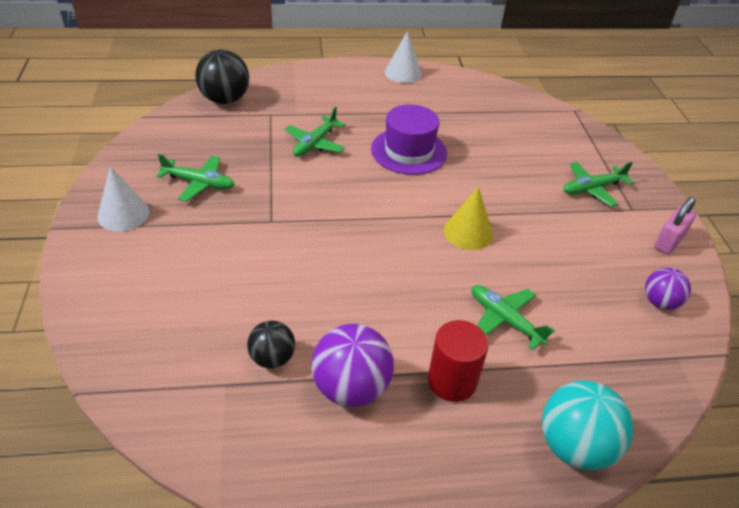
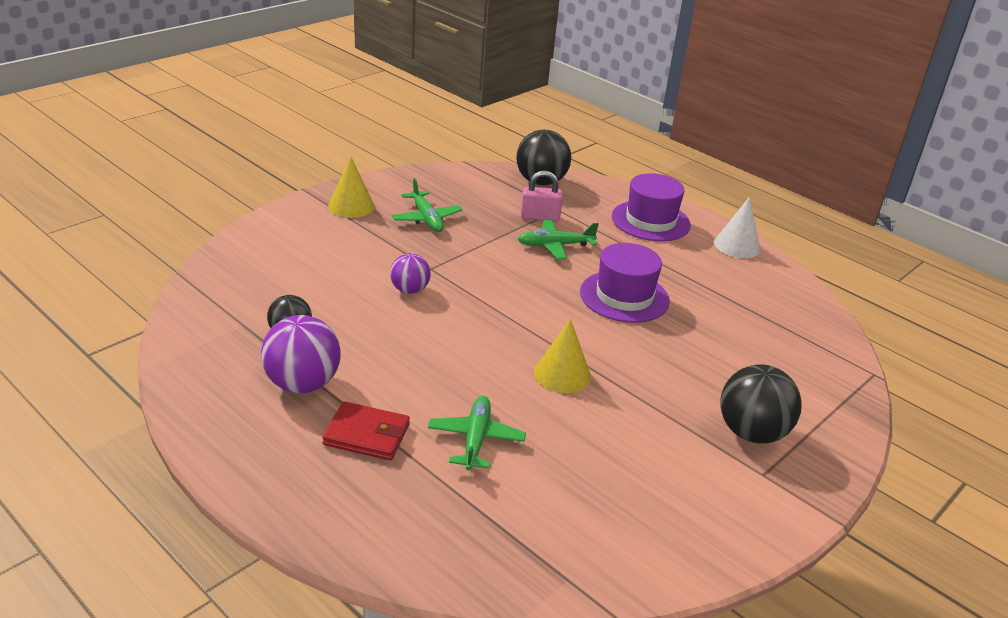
camera: 50 degrees right, 10 degrees down
(123, 214) = (351, 206): white cone -> yellow cone
(335, 86) = (650, 221): none -> purple hat
(452, 381) = (367, 435): red cylinder -> red wallet
(574, 446) = (371, 537): turquoise ball -> none
(592, 189) = (751, 433): green plane -> black ball
(660, 302) = (636, 541): purple ball -> purple ball (409, 290)
(669, 241) = (748, 520): pink padlock -> pink padlock (540, 217)

